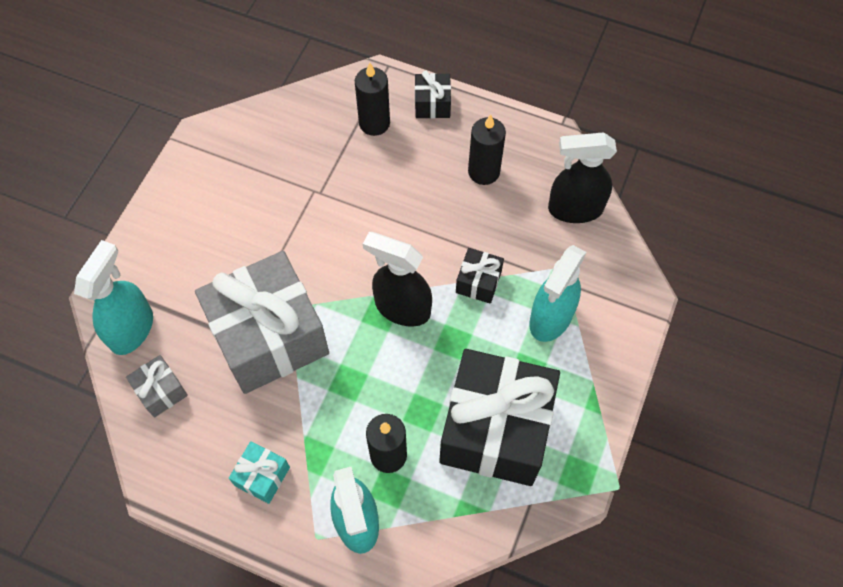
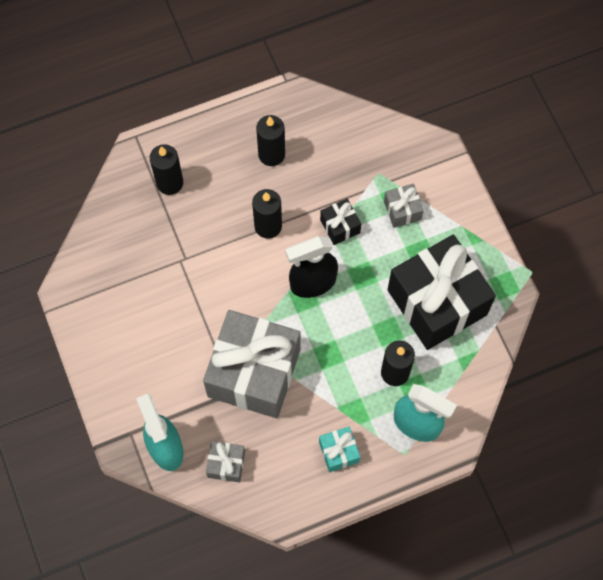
camera: 45 degrees left, 5 degrees up
(416, 227) = (268, 226): none -> black candle
(432, 104) = (193, 138): black gift -> none
(550, 318) = (402, 210): turquoise spray bottle -> grey gift
(574, 209) = (349, 130): black spray bottle -> none

